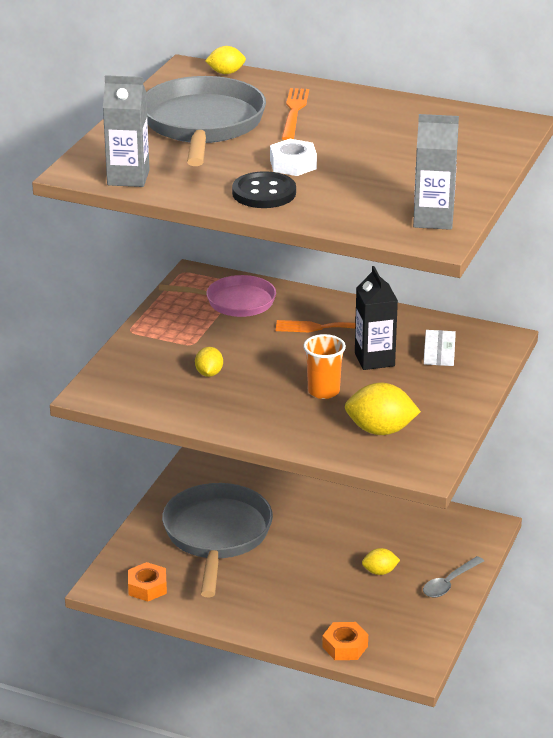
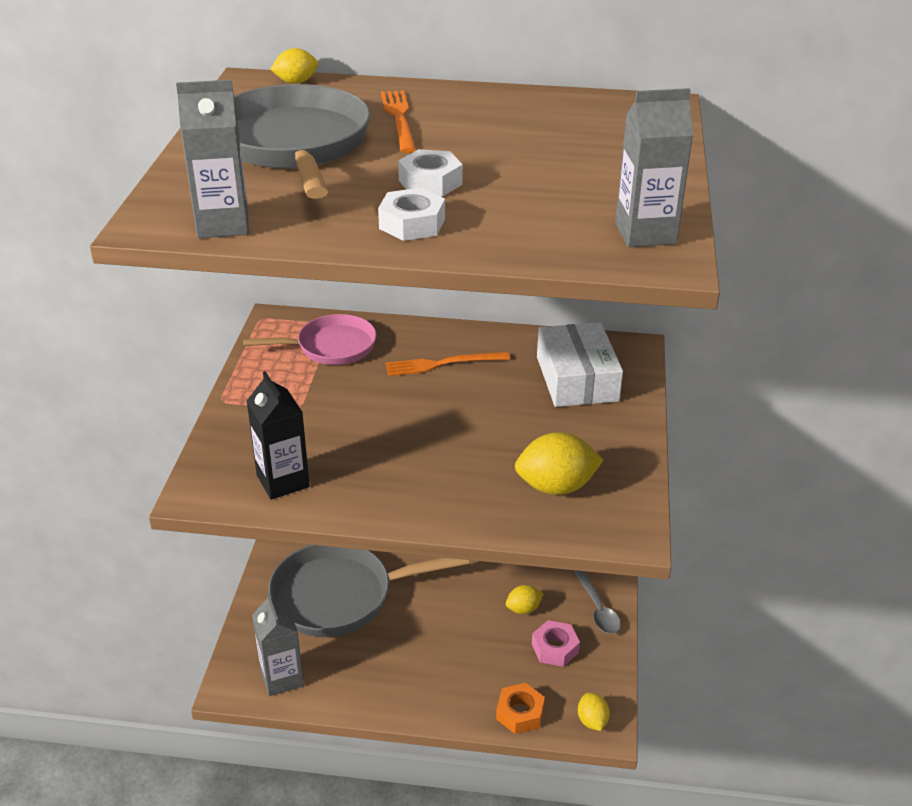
camera: 15 degrees left, 5 degrees up
(147, 587) = (282, 678): orange nut -> grey carton
(209, 373) = (331, 442): yellow lemon -> yellow lemon (592, 721)
(217, 535) = (340, 596): grey pan -> grey pan turned 90 degrees counterclockwise
(264, 193) = (412, 224): black button -> white nut
(323, 391) = (471, 445): orange cup -> none
(374, 359) = (510, 395): black carton -> black carton (283, 481)
(396, 605) = (555, 648): none -> pink nut
(439, 355) = (577, 379): white box -> white box, size x1.96
(449, 583) = (598, 609): grey spoon -> grey spoon turned 45 degrees counterclockwise

